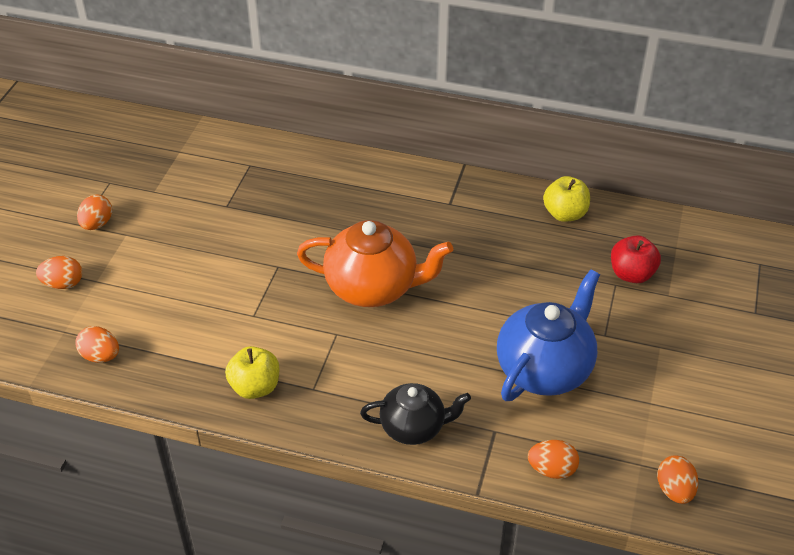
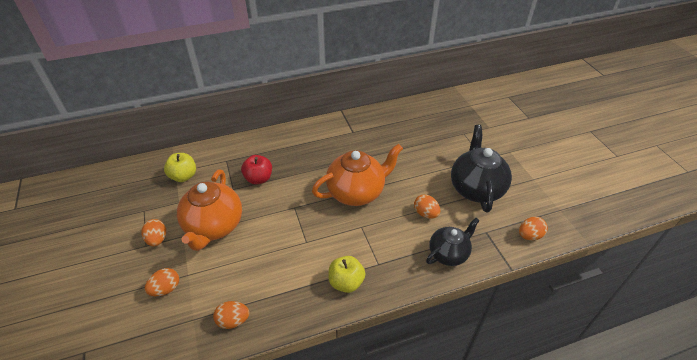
camera: 35 degrees left, 0 degrees up
(167, 241) = (214, 226): none -> orange teapot
(545, 369) = (476, 188): blue teapot -> black teapot
(565, 214) = (410, 112): yellow apple -> yellow apple (183, 176)
(631, 274) = (465, 125): red apple -> red apple (258, 178)
(674, 490) = (585, 213): orange egg -> orange egg (425, 213)

